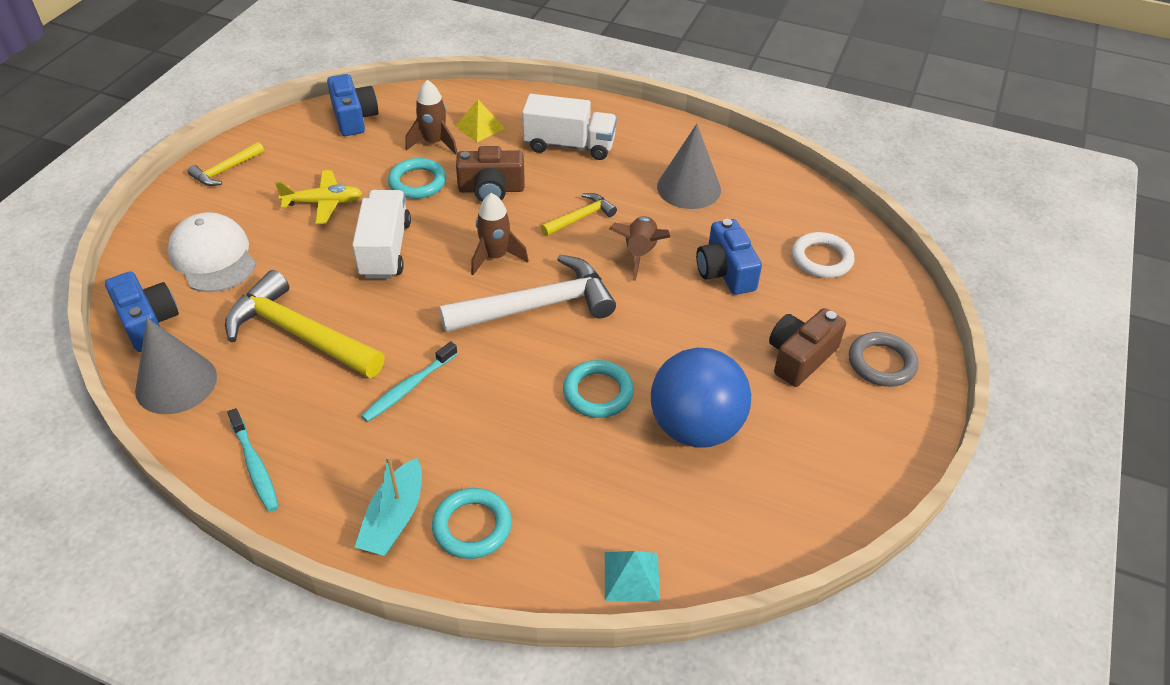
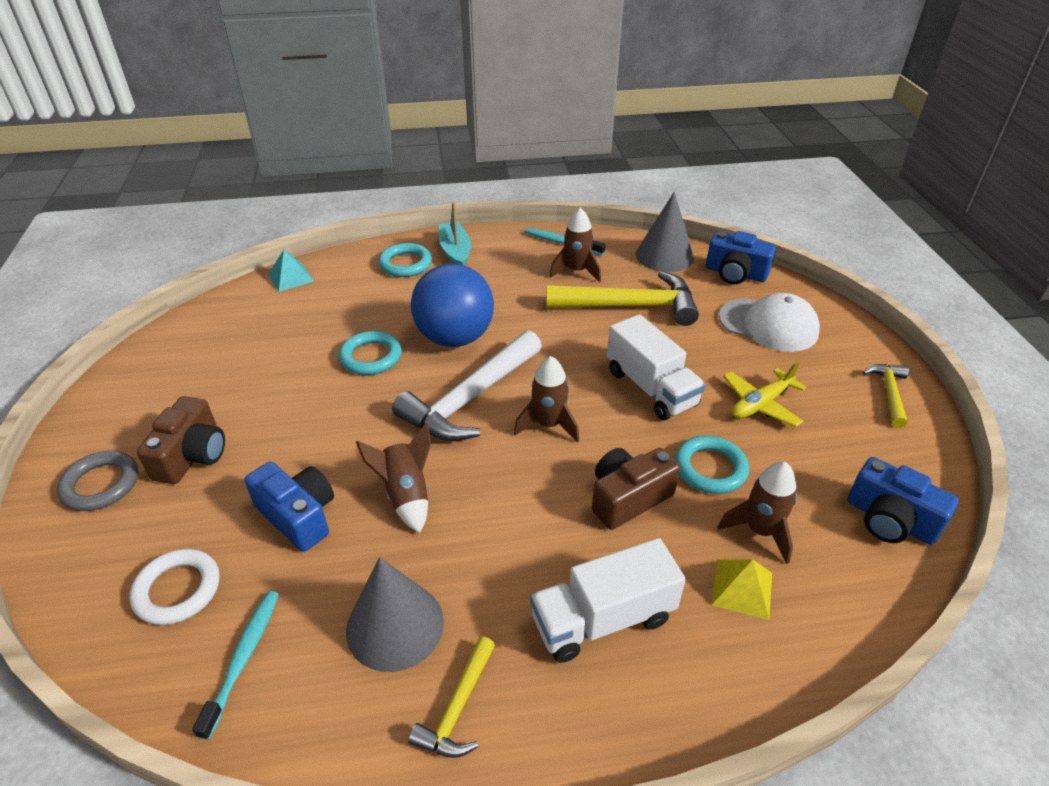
camera: 150 degrees right, 5 degrees down
(293, 408) = (576, 271): none -> brown rocket
(408, 388) = (515, 307): turquoise toothbrush -> turquoise toothbrush (243, 658)
(580, 217) = (501, 509): yellow hammer -> yellow hammer (458, 708)
(695, 427) = (278, 364): blue ball -> blue ball (455, 338)

